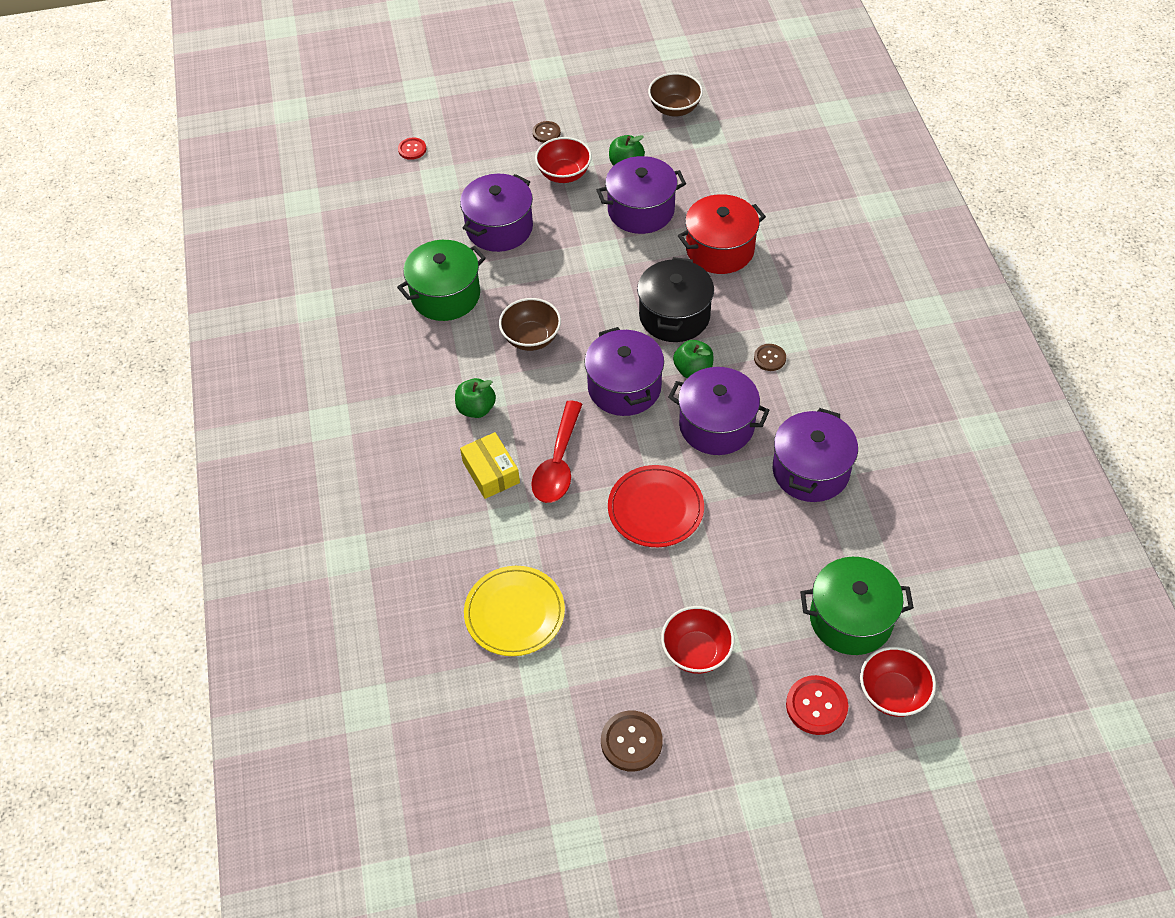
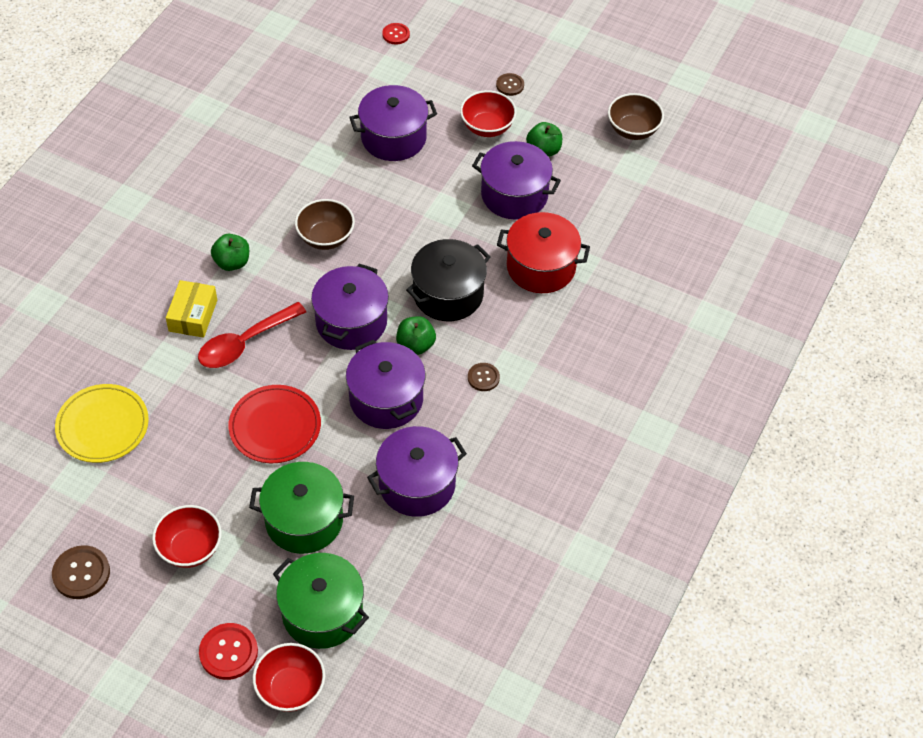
camera: 35 degrees right, 0 degrees up
(445, 295) = (300, 163): green pot -> green pot (304, 520)

